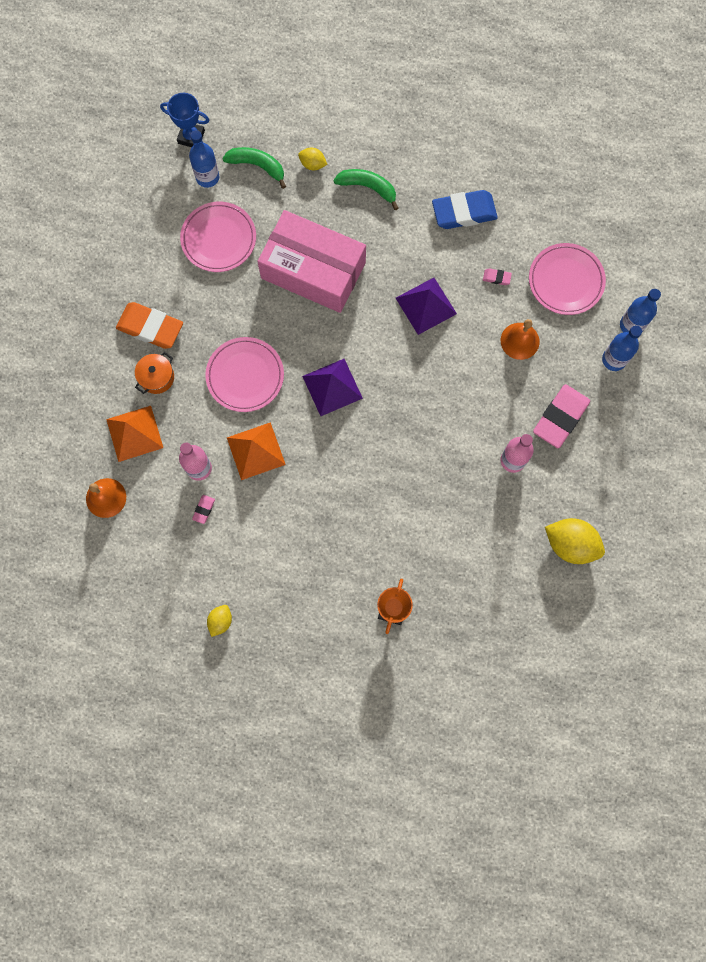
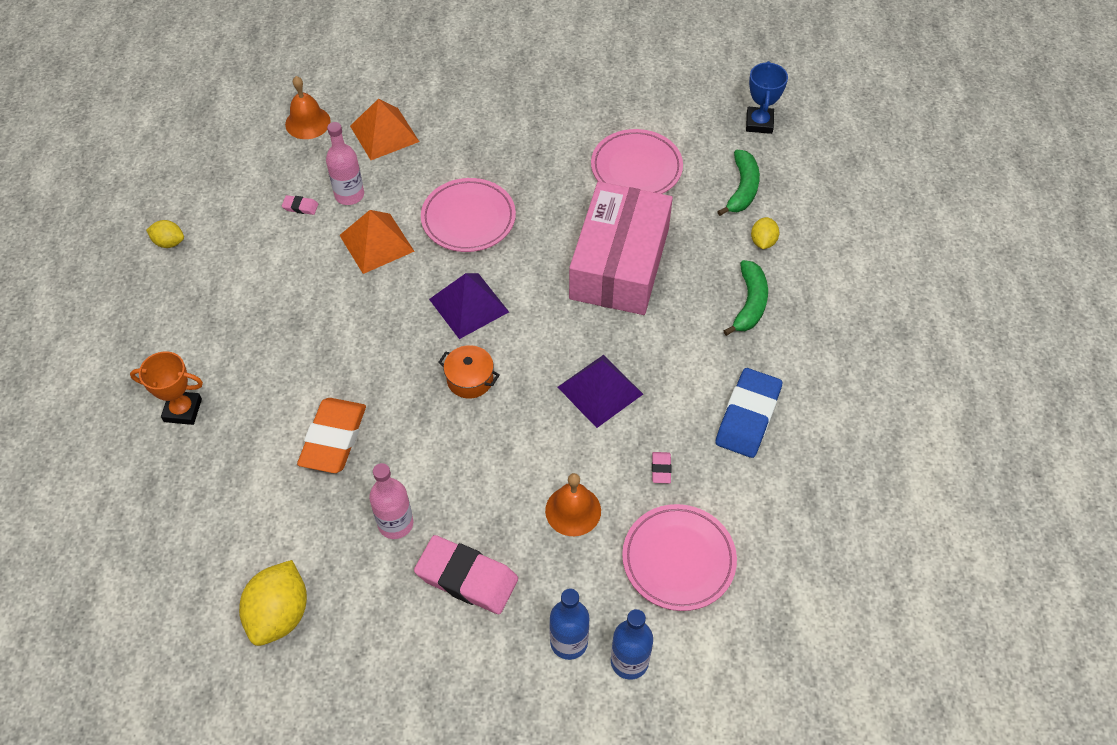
camera: 80 degrees right, 20 degrees down
(150, 327) = (512, 126): orange eraser -> orange eraser (333, 439)
(157, 377) = (453, 141): orange pot -> orange pot (470, 379)
(207, 177) = (712, 145): blue bottle -> none
(464, 212) = (747, 416): blue eraser -> blue eraser turned 45 degrees clockwise

